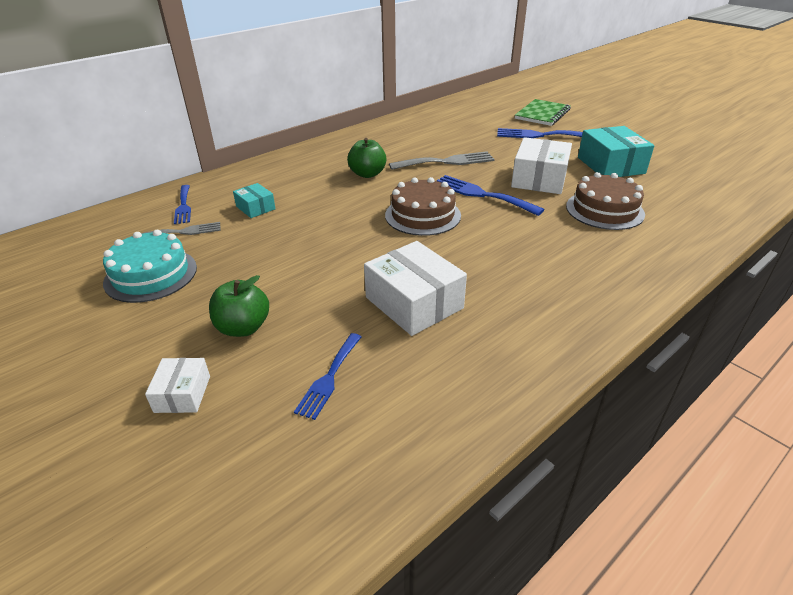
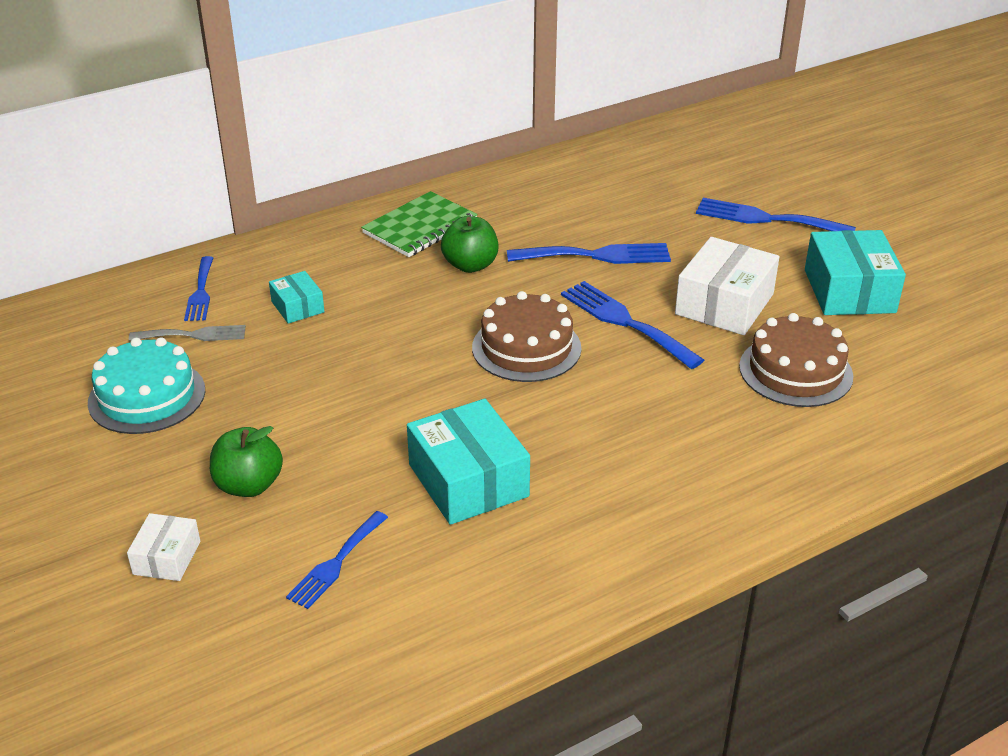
camera: 10 degrees right, 0 degrees up
(414, 303) = (468, 480): white box -> turquoise box
(446, 162) = (596, 255): grey fork -> blue fork
(542, 114) = (791, 175): green notebook -> green notebook (420, 227)

